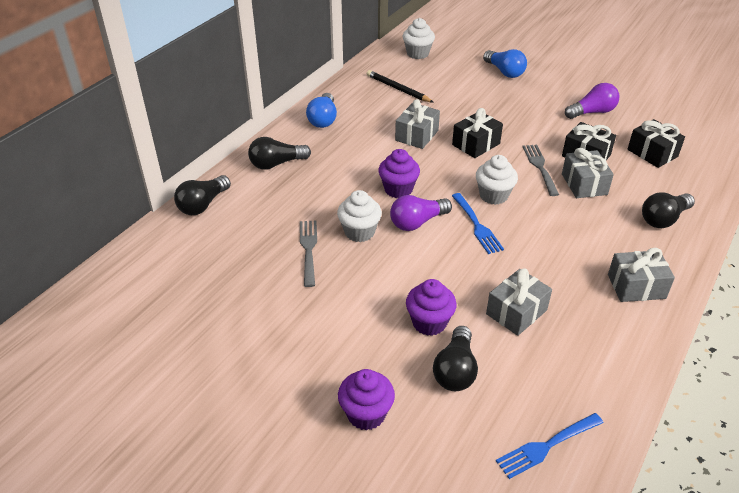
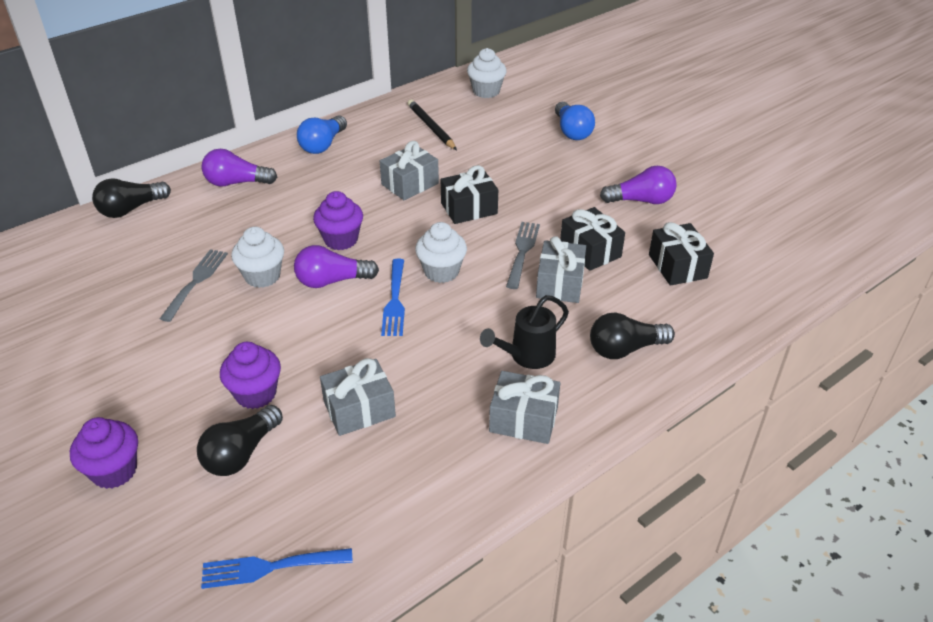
camera: 20 degrees right, 0 degrees up
(276, 164) = (236, 183): black light bulb -> purple light bulb
(602, 241) = (527, 356): none -> black watering can

